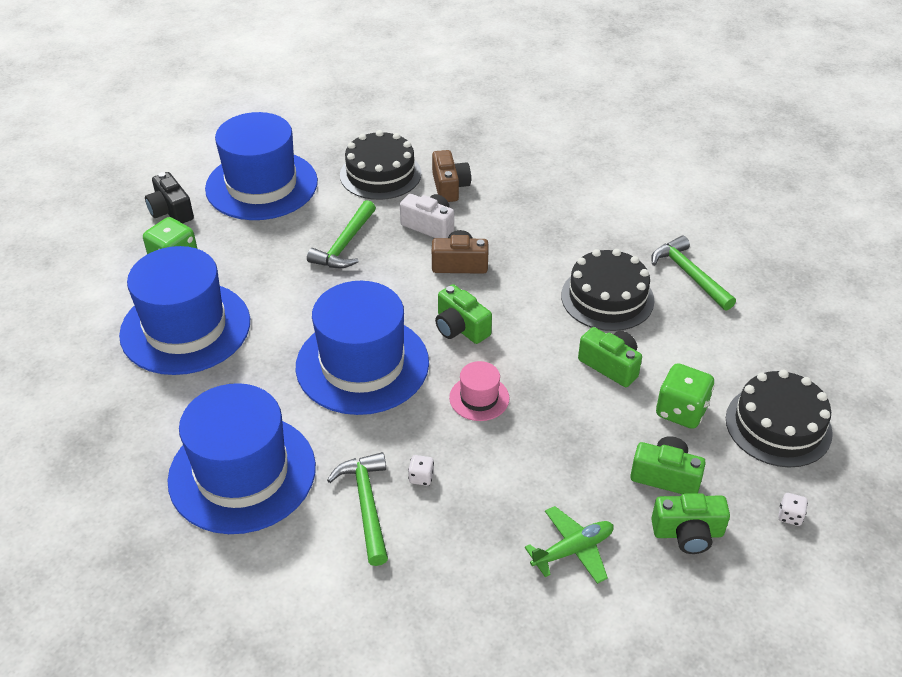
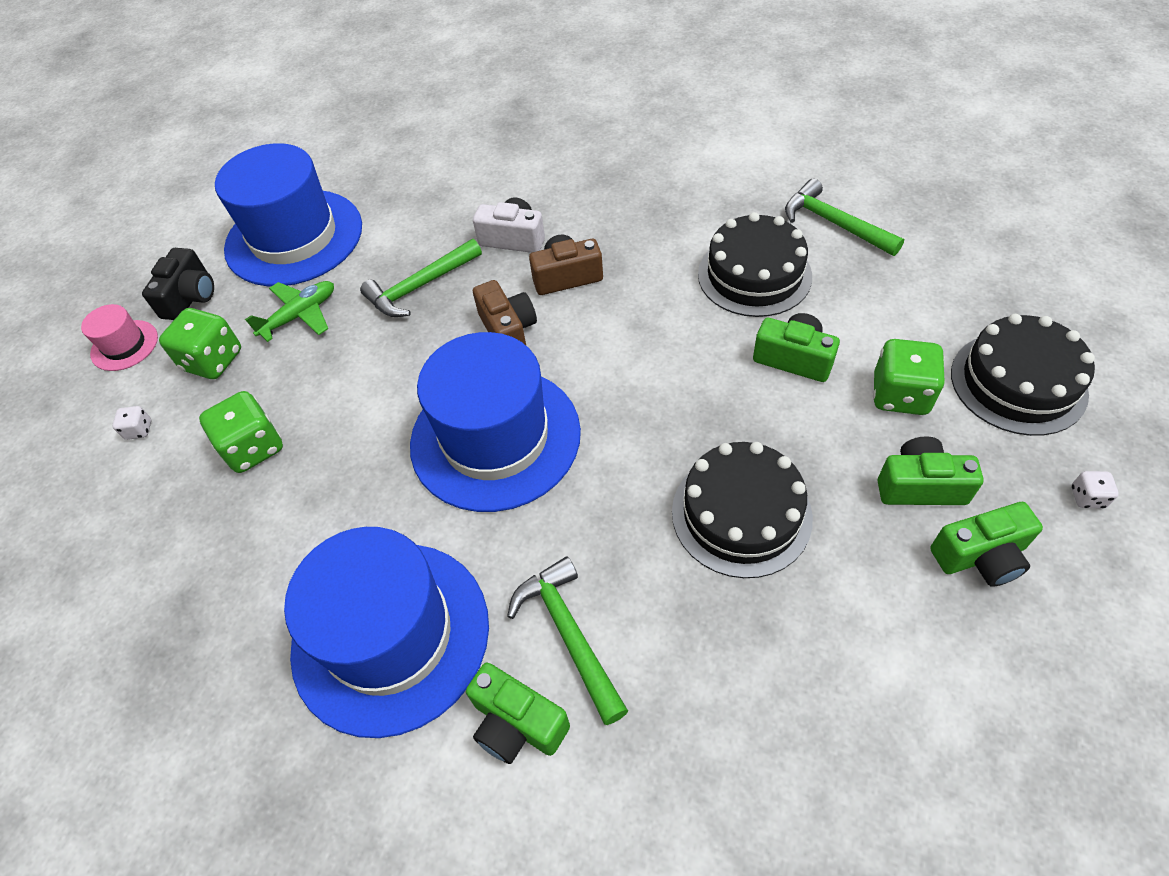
camera: 10 degrees left, 10 degrees up
(171, 211) = (190, 297): black camera -> black camera turned 120 degrees counterclockwise
(185, 328) = (253, 448): blue hat -> green dice
(345, 244) = (420, 286): green hammer -> green hammer turned 45 degrees clockwise
(380, 174) = (433, 190): black cake -> black cake (741, 514)
(421, 477) = (625, 574): white dice -> white dice (139, 430)
(449, 187) = (519, 186): brown camera -> brown camera (508, 330)
(460, 328) = (598, 357): green camera -> green camera (517, 723)
(479, 398) = (655, 444): pink hat -> pink hat (124, 345)
(573, 550) = (853, 622): green plane -> green plane (300, 315)

